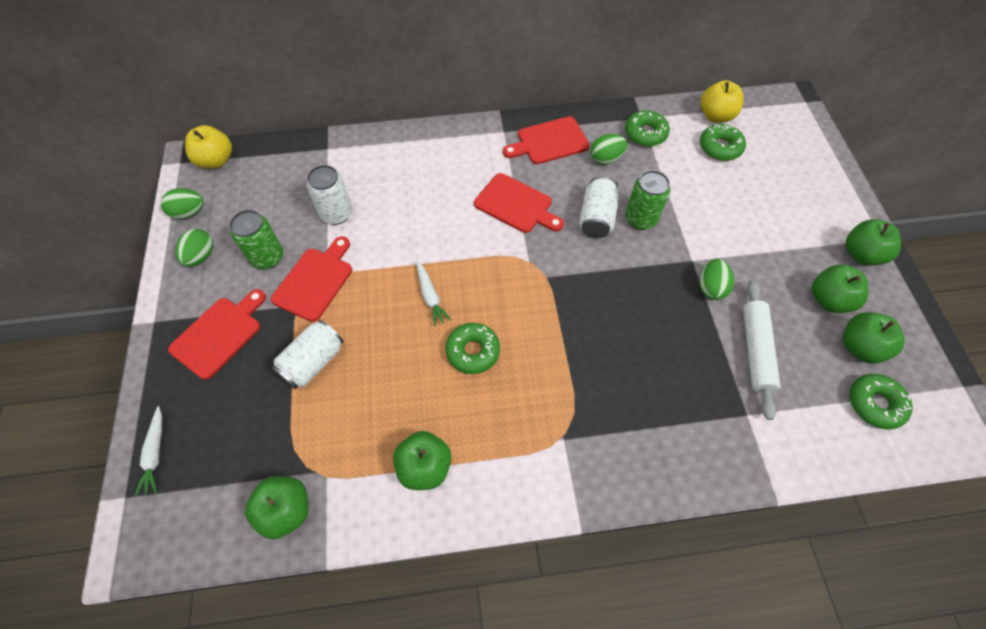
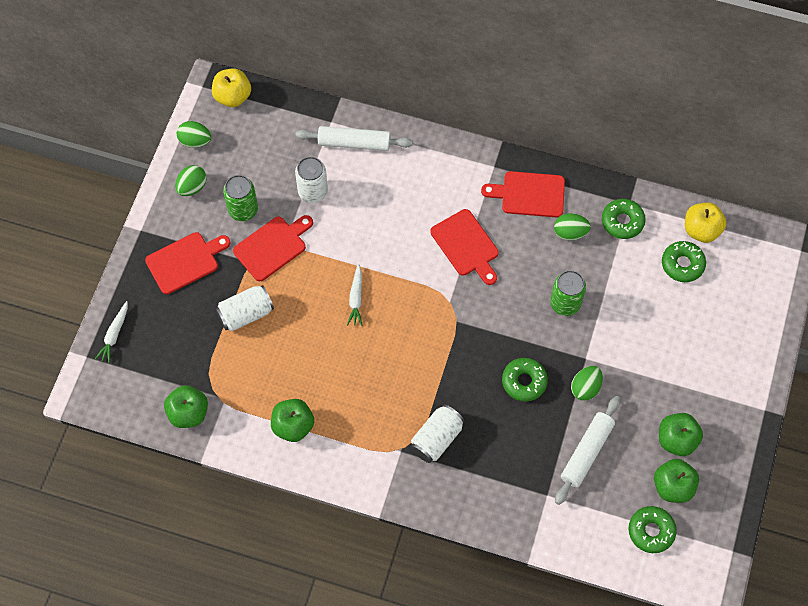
camera: 25 degrees right, 5 degrees up
(359, 158) = (354, 143): none -> white rolling pin
(473, 351) = (367, 357): green donut -> green donut (524, 381)
(596, 218) = (528, 286): white can -> white can (436, 439)
(861, 254) = (735, 415): green apple -> none

